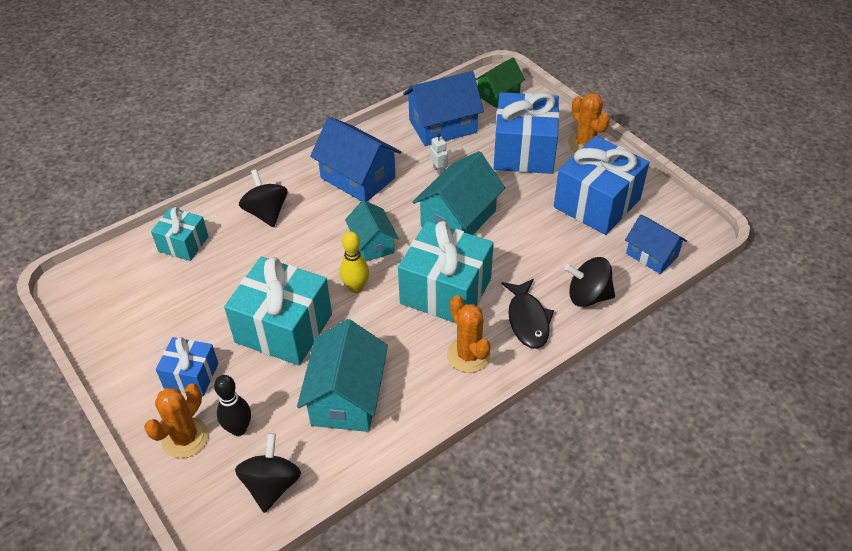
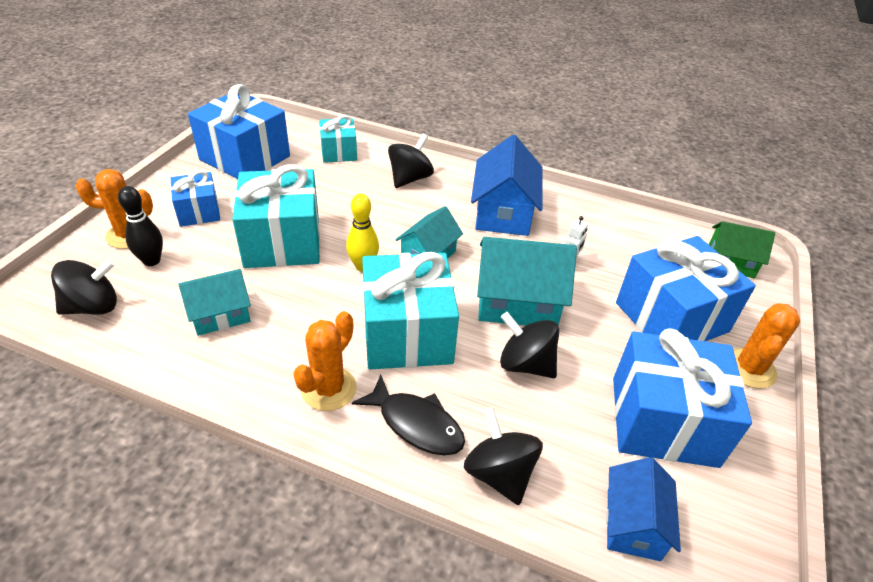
camera: 55 degrees right, 5 degrees down
(130, 316) = (245, 158): none -> blue gift
(346, 397) = (220, 315): turquoise house -> turquoise house, size x0.63
(442, 126) = (633, 240): blue house -> none
(515, 242) = (525, 364): none -> black spinning top
(527, 320) = (416, 424): black fish -> black fish turned 105 degrees counterclockwise

